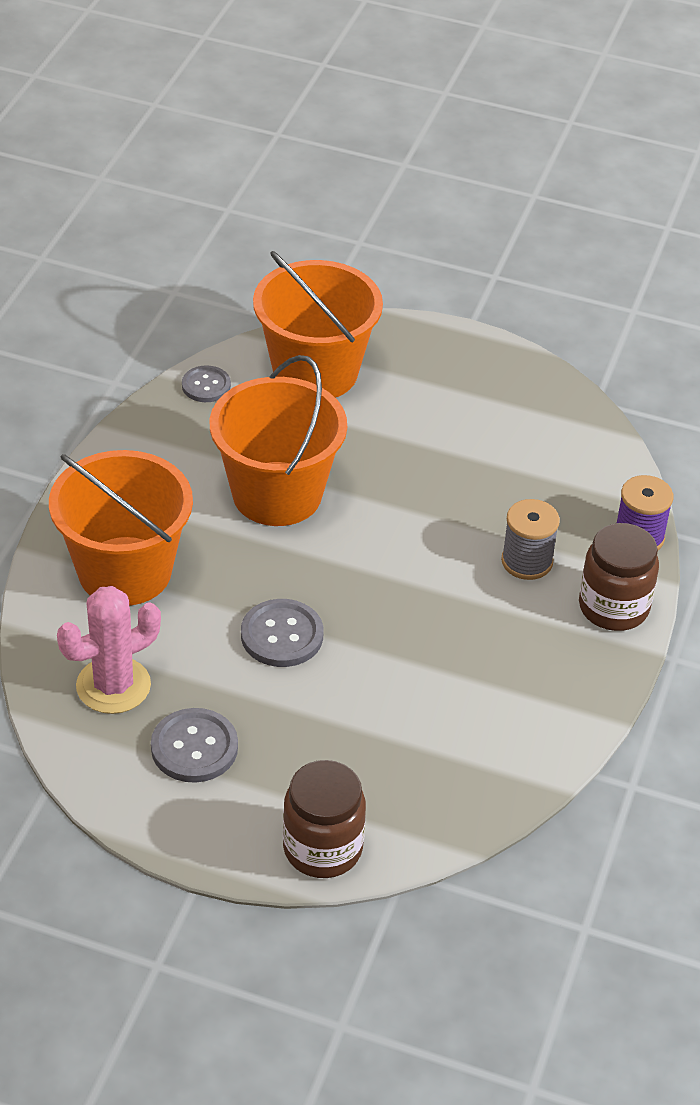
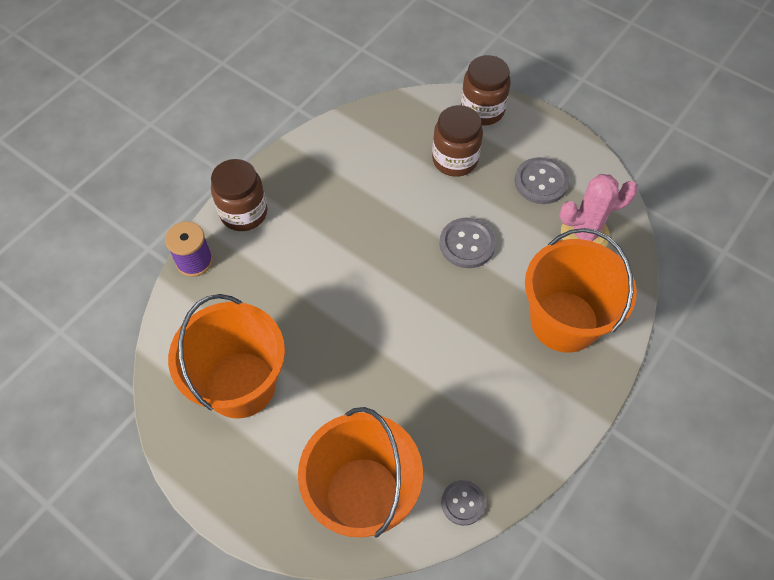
camera: 160 degrees left, 15 degrees up
(277, 494) = (436, 365): orange bucket -> orange bucket (240, 384)
(340, 752) = (455, 160): none -> brown jar
(527, 561) = (281, 260): grey spool -> none

